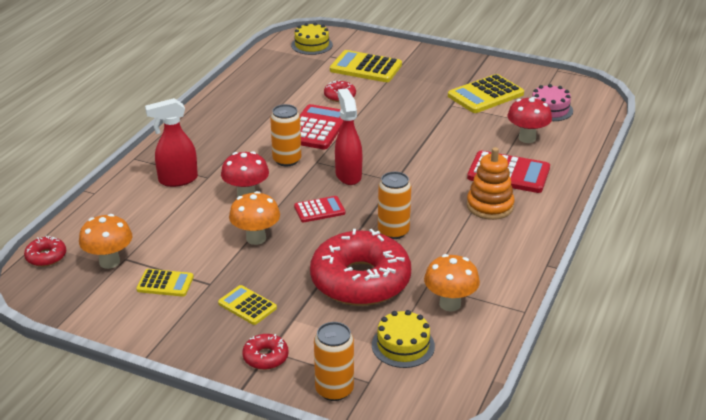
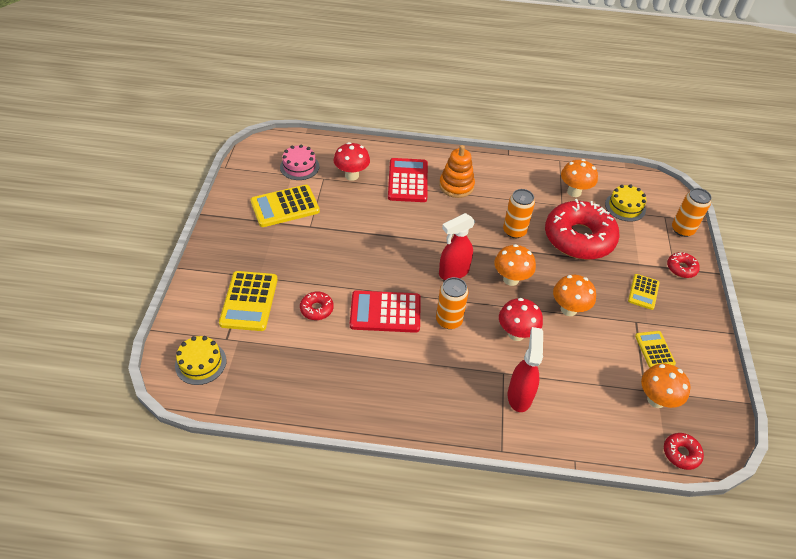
camera: 110 degrees left, 15 degrees up
(177, 180) = (519, 395): red spray bottle -> red spray bottle turned 135 degrees counterclockwise
(319, 210) = (511, 279): red calculator -> orange mushroom
(485, 95) = (285, 206): yellow calculator -> yellow calculator turned 120 degrees clockwise

